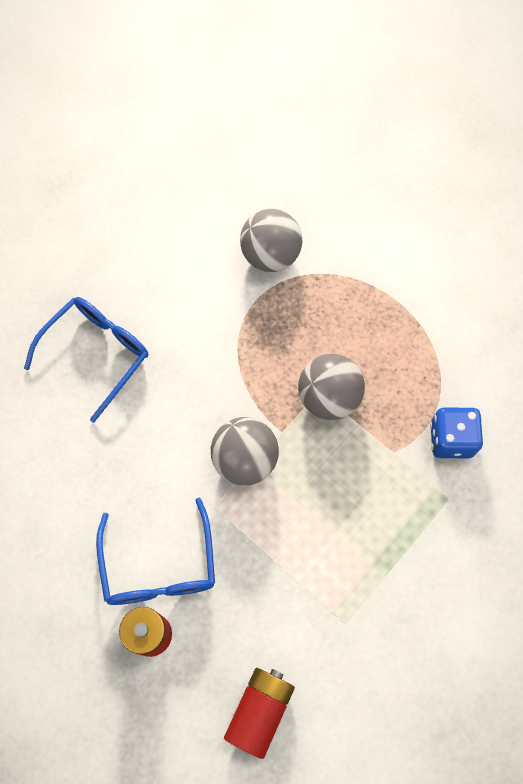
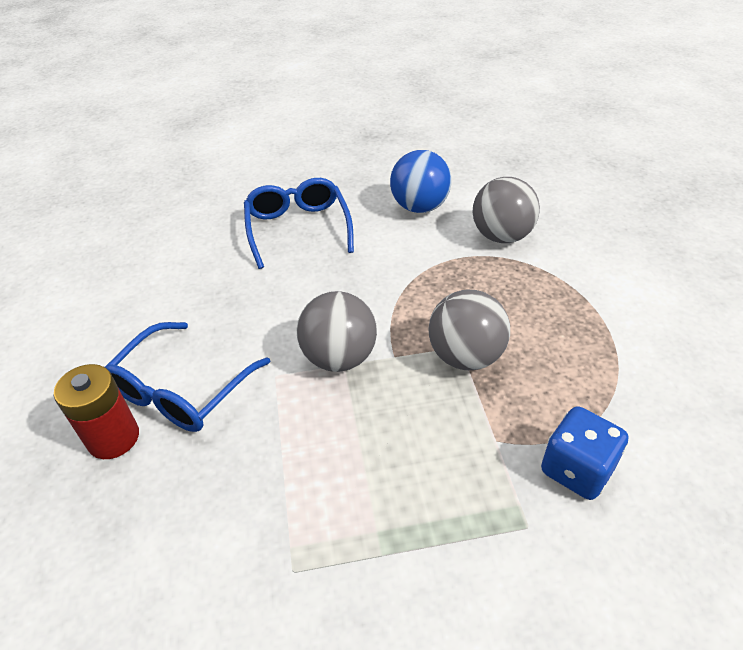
camera: 40 degrees right, 25 degrees down
(97, 354) = (298, 228): blue glasses -> blue glasses turned 90 degrees counterclockwise
(180, 261) = (419, 207): none -> blue ball
(260, 711) = (119, 589): red battery -> none

